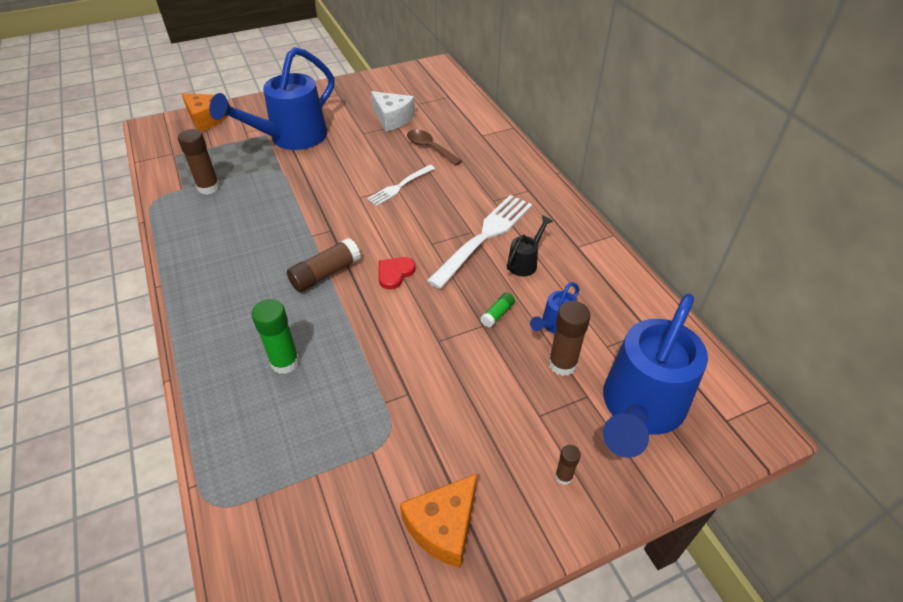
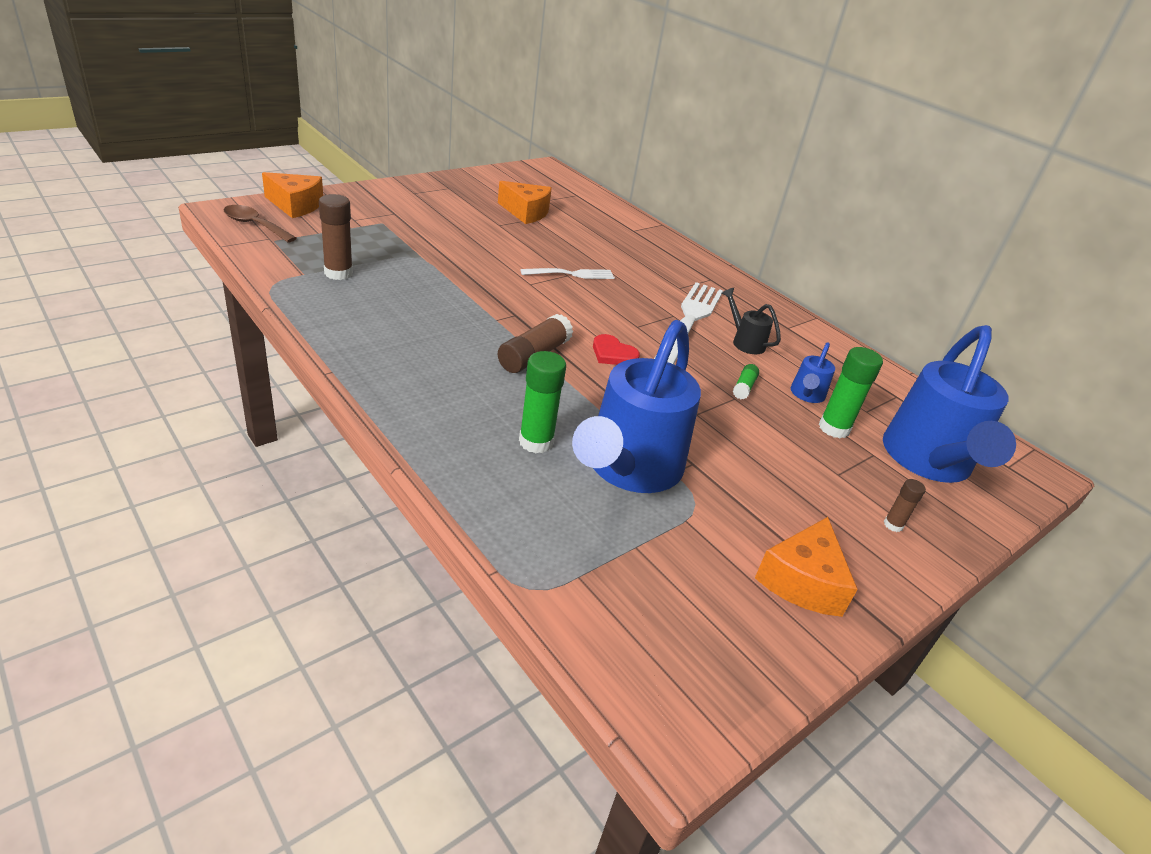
camera: 20 degrees left, 10 degrees down
(291, 138) = (416, 227): blue watering can -> blue watering can (629, 469)
(392, 118) = (526, 212): white cheese -> orange cheese
(395, 273) = (613, 354): red heart -> red heart turned 75 degrees counterclockwise
(400, 186) = (571, 274): white fork -> white fork turned 135 degrees counterclockwise
(429, 148) = (583, 240): brown spoon -> brown spoon (255, 225)
(525, 262) = (744, 342): black watering can -> black watering can turned 60 degrees counterclockwise
(562, 364) = (834, 428): brown glue stick -> green glue stick

